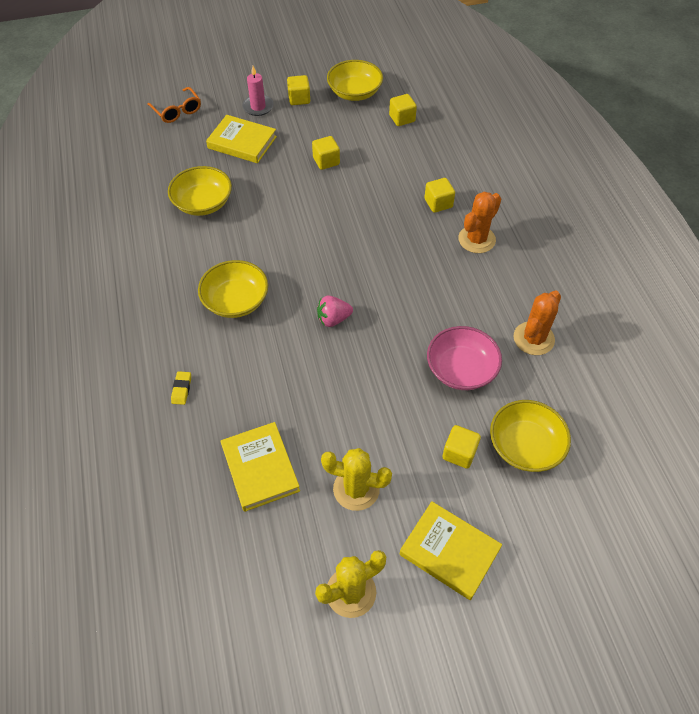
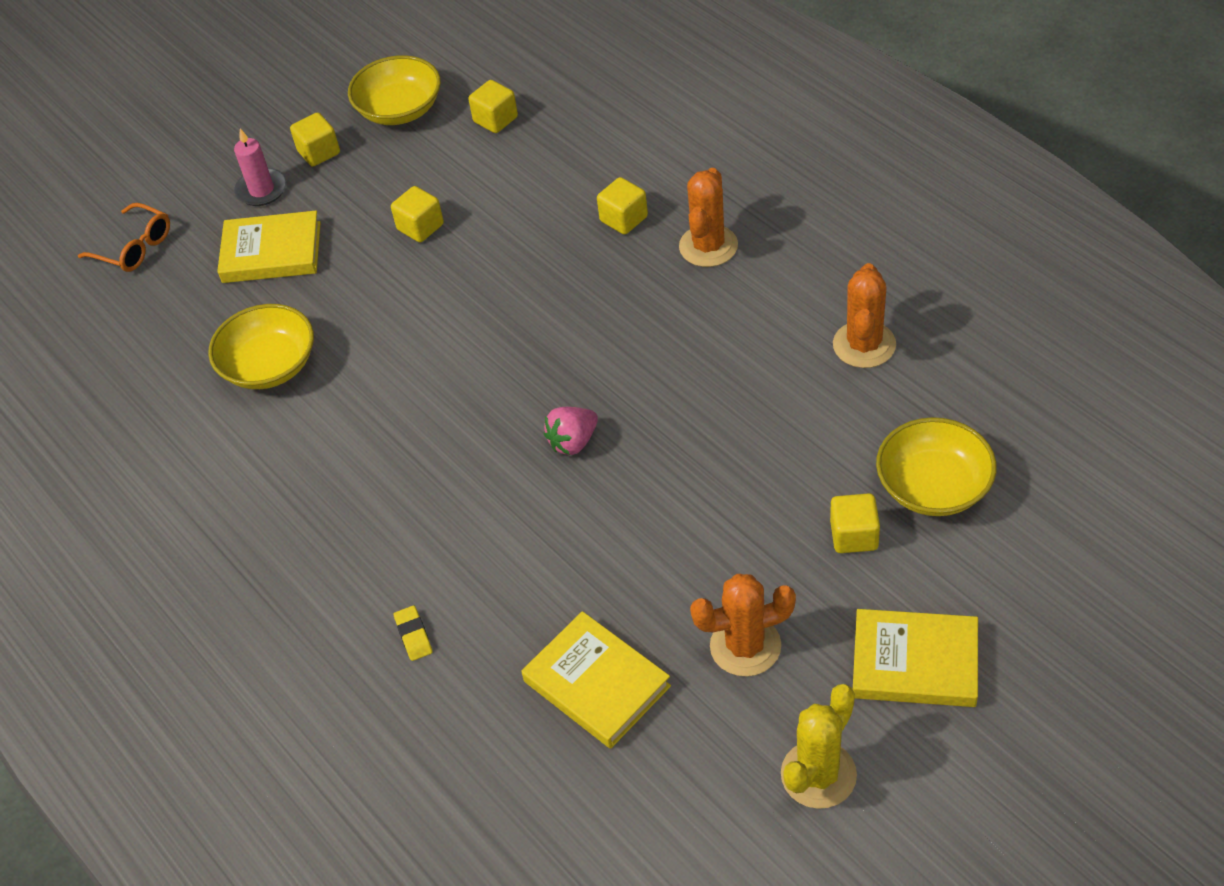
camera: 20 degrees left, 5 degrees down
(236, 301) = (413, 480): yellow bowl -> none
(356, 489) = (745, 646): yellow cactus -> orange cactus
(461, 369) = (792, 428): pink bowl -> none

